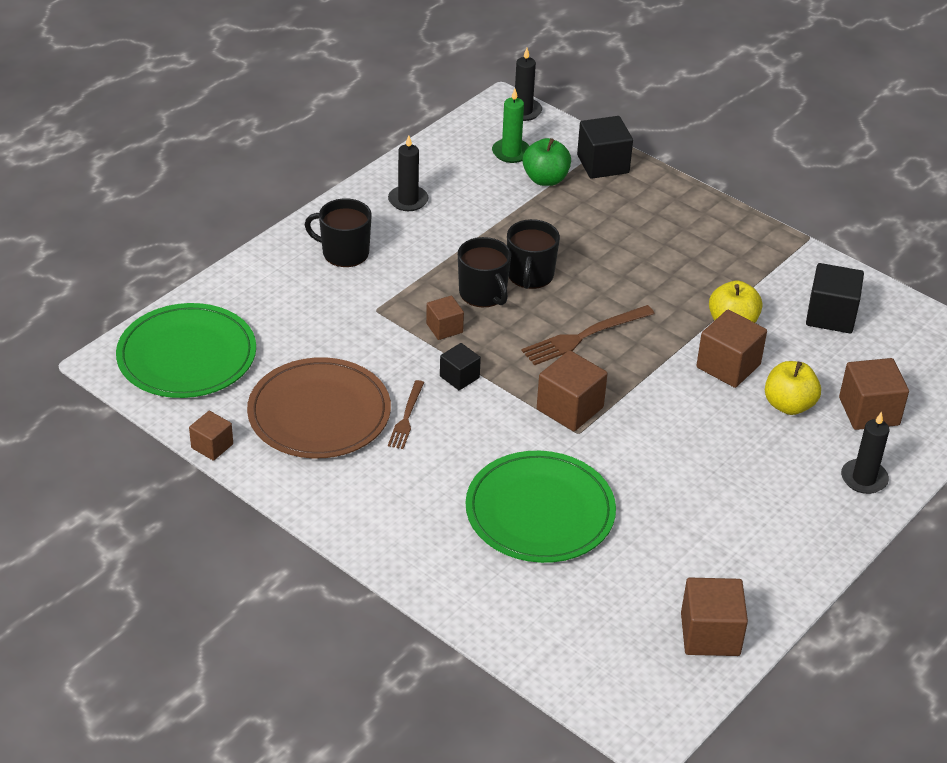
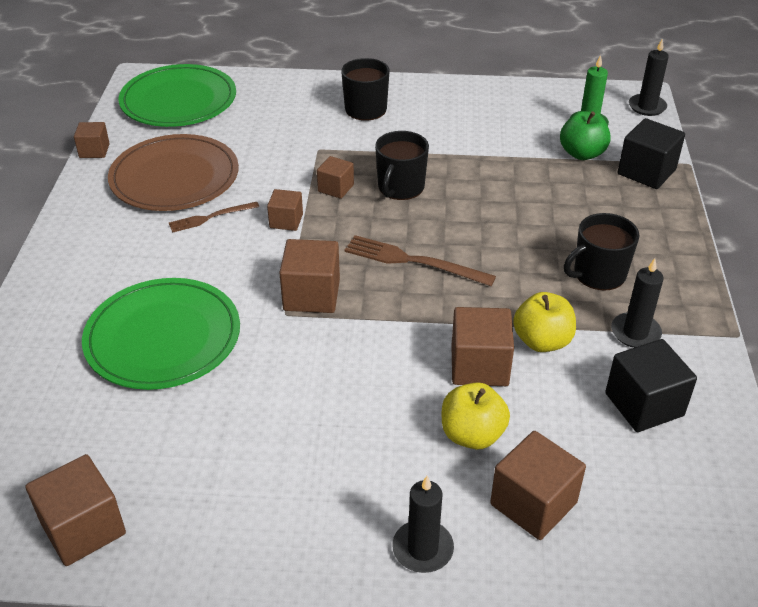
camera: 55 degrees right, 0 degrees up
(408, 200) = (461, 107): black candle -> black candle (635, 333)
(459, 377) = (286, 221): black cube -> brown cube
(530, 275) = (453, 199): black mug -> black mug (598, 274)

